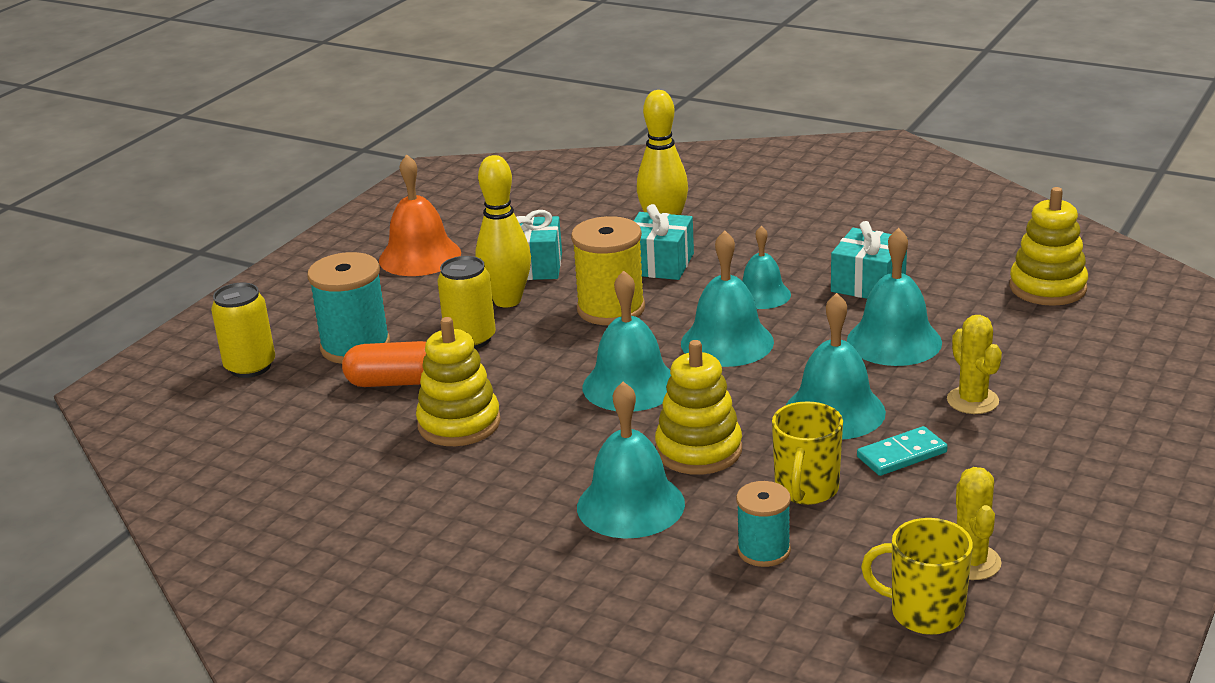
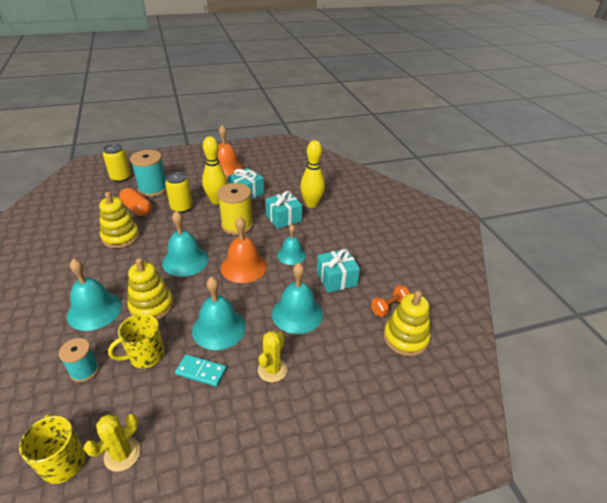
camera: 40 degrees right, 10 degrees up
(727, 342) = (243, 267): turquoise bell -> orange bell
(980, 272) = (389, 307): none -> orange dumbbell

